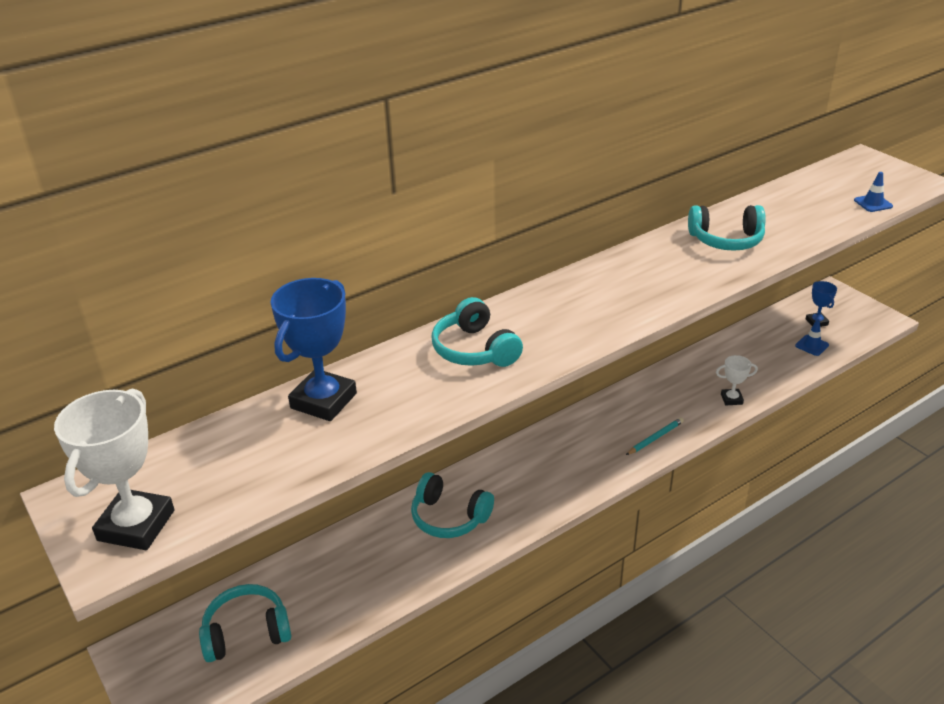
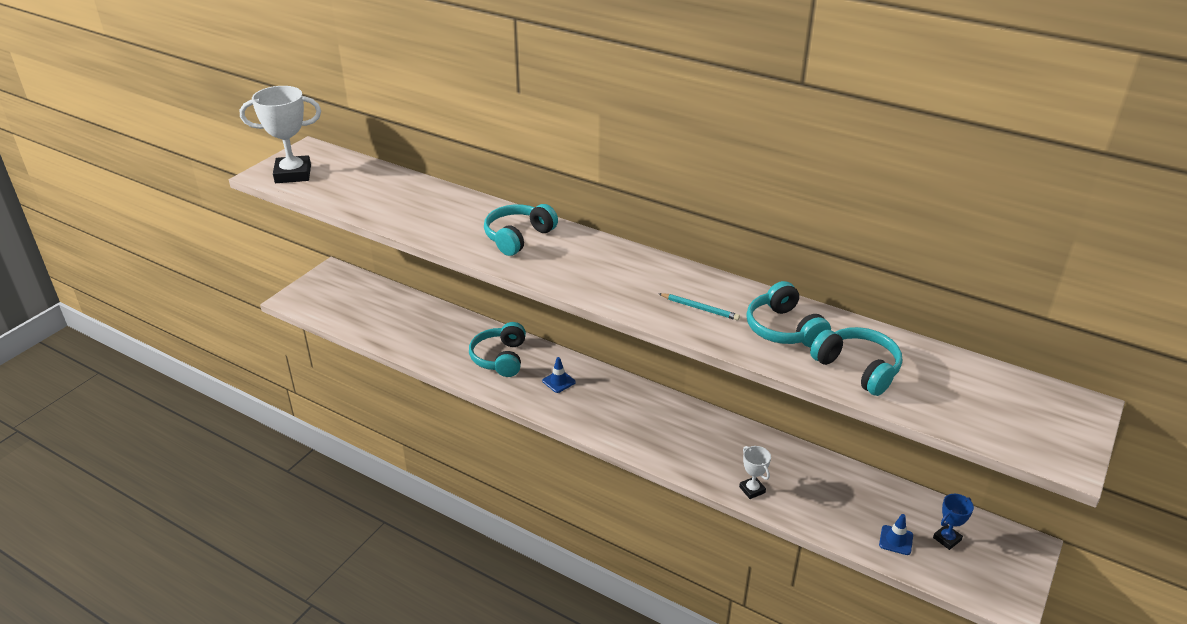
camera: 65 degrees right, 0 degrees up
(246, 632) = (361, 306): turquoise headphones -> turquoise headphones (858, 368)
(323, 401) = (428, 196): blue trophy -> none
(655, 438) = (659, 448): turquoise pencil -> turquoise pencil (699, 308)
(873, 203) = (962, 422): blue traffic cone -> blue traffic cone (558, 381)

